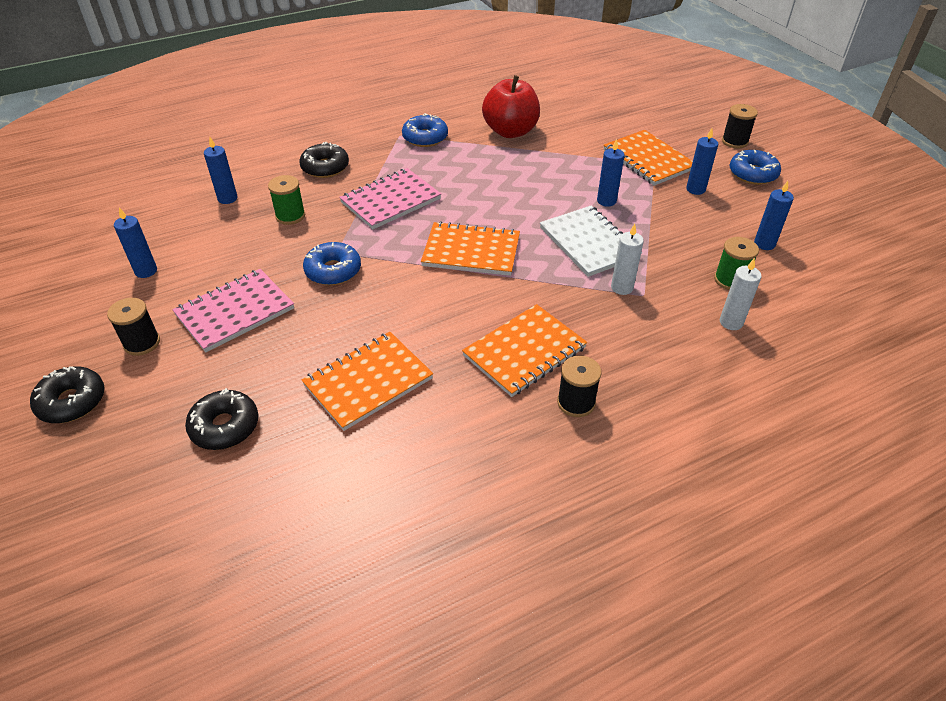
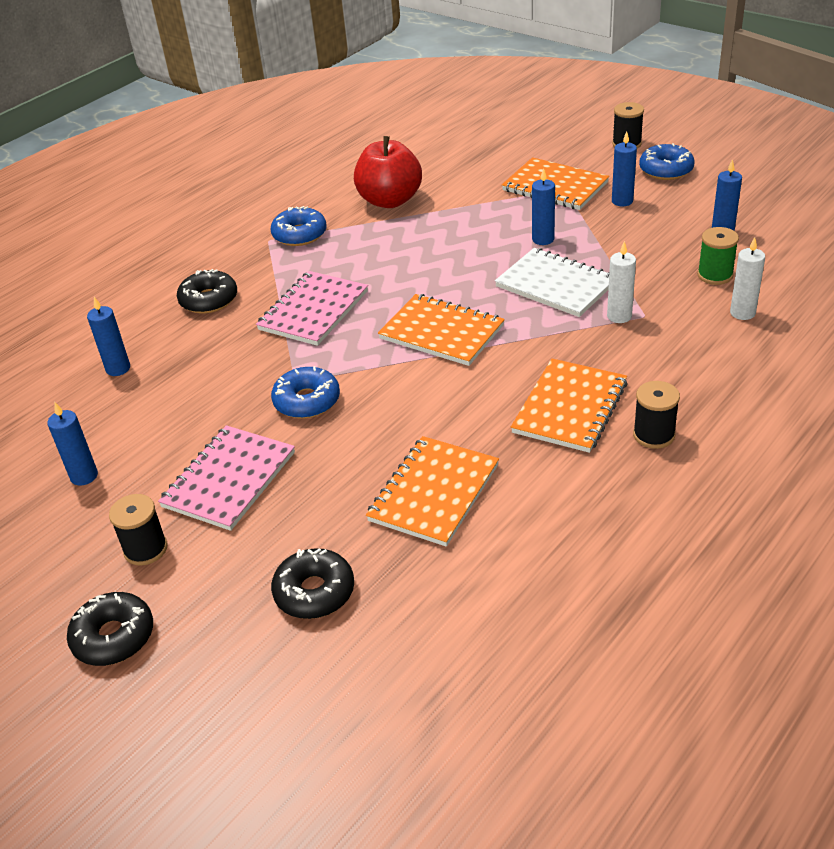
camera: 20 degrees left, 5 degrees down
(290, 216) = (210, 362): green spool -> none
(471, 251) = (442, 332): orange notebook -> orange notebook turned 45 degrees clockwise

